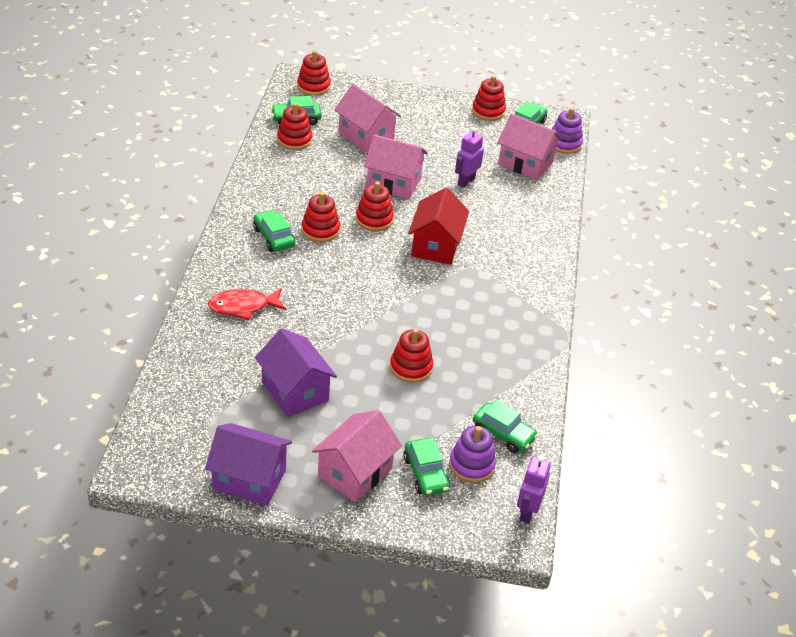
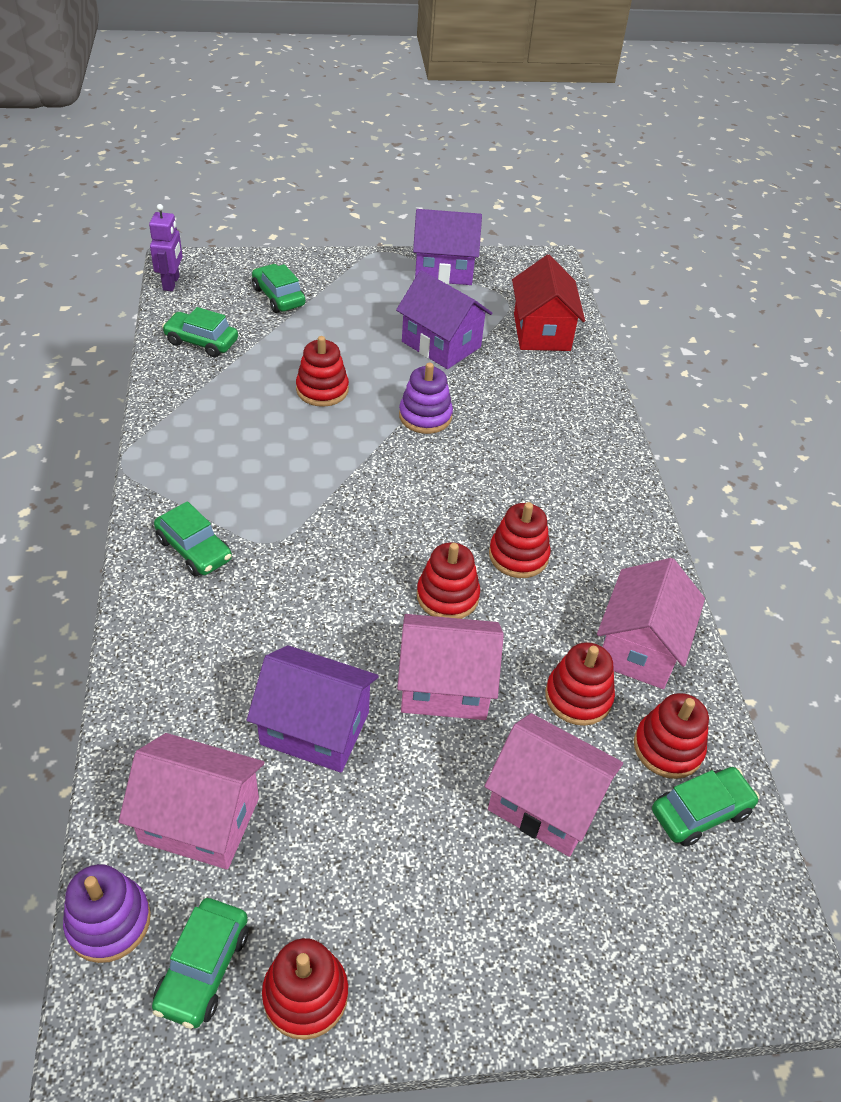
camera: 165 degrees right, 5 degrees up
(243, 307) = (552, 421): red fish -> none
(273, 237) = (576, 527): green car -> green car (194, 549)
(313, 86) = (732, 946): red stacking toy -> red stacking toy (578, 697)
(355, 472) = (348, 288): pink house -> pink house (640, 647)
(436, 245) = (335, 569): red house -> red house (541, 332)
(466, 181) = (315, 728): purple robot -> purple house
(471, 465) = (232, 310): purple stacking toy -> purple stacking toy (425, 416)

